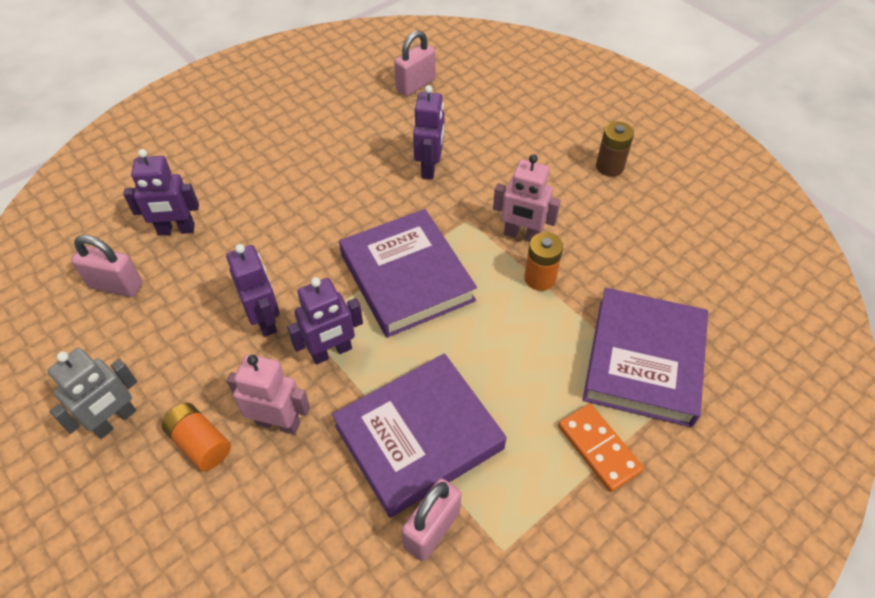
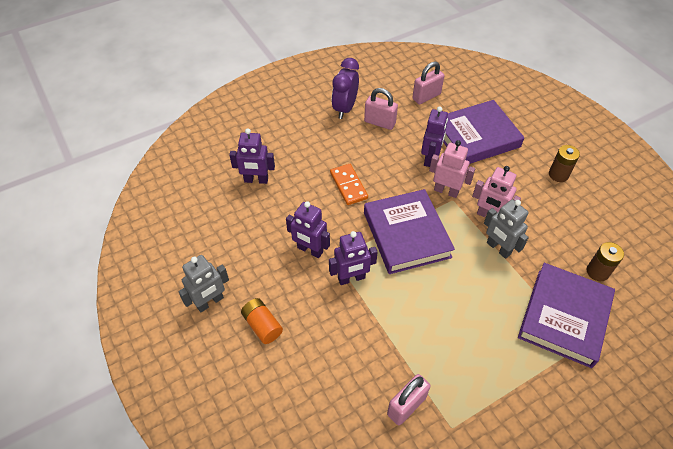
camera: 10 degrees right, 0 degrees up
(116, 285) = (215, 213): pink padlock -> pink padlock (379, 122)
(265, 320) = (310, 250): purple robot -> purple robot turned 135 degrees clockwise
(278, 422) = (313, 320): pink robot -> pink robot (446, 191)
(301, 114) = (345, 108): none -> purple clock
(419, 437) = (404, 344): purple book -> purple book (476, 137)
(540, 278) = (498, 248): orange battery -> grey robot
(598, 448) = (524, 372): orange domino -> orange domino (348, 185)
(680, 291) = (597, 272): none -> brown battery

